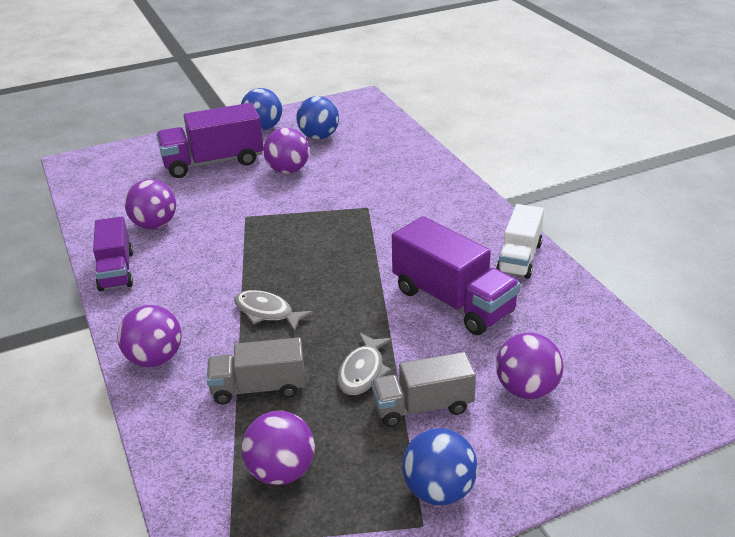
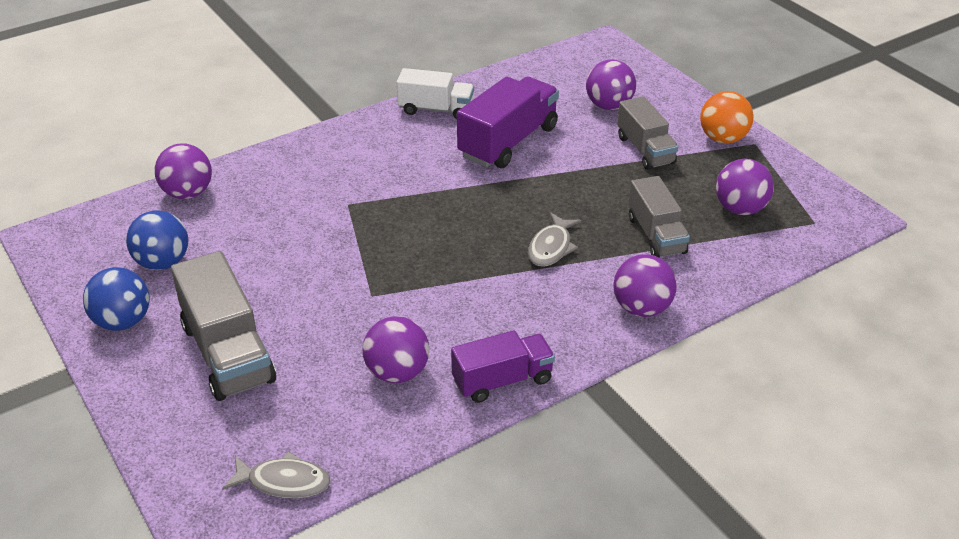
camera: 100 degrees left, 5 degrees up
(213, 162) = (227, 353): purple truck -> grey truck
(288, 170) = (257, 277): purple ball -> purple ball (188, 193)
(363, 371) = (615, 181): grey fish -> grey fish (284, 482)
(438, 490) = (723, 139): blue ball -> orange ball

